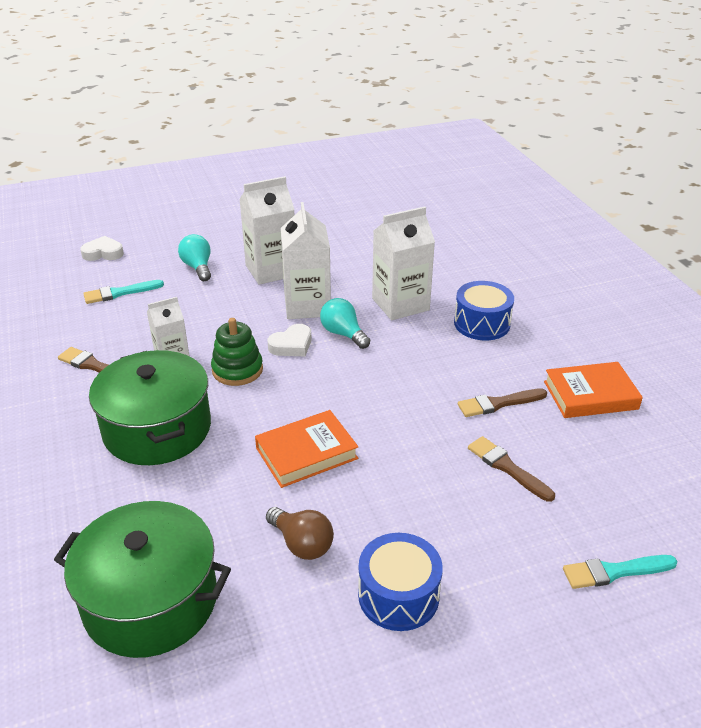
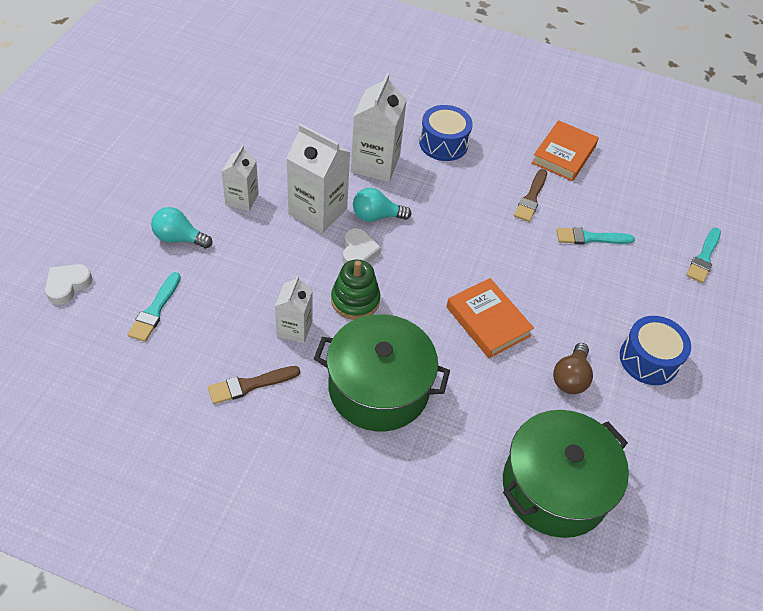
camera: 55 degrees left, 15 degrees up
(271, 270) = (242, 199): white carton -> white carton, size x0.60
(302, 544) = (570, 378): brown light bulb -> brown light bulb turned 120 degrees clockwise
(306, 453) = (488, 321): orange book -> orange book turned 45 degrees counterclockwise
(507, 467) = (590, 238): brown brush -> turquoise brush

